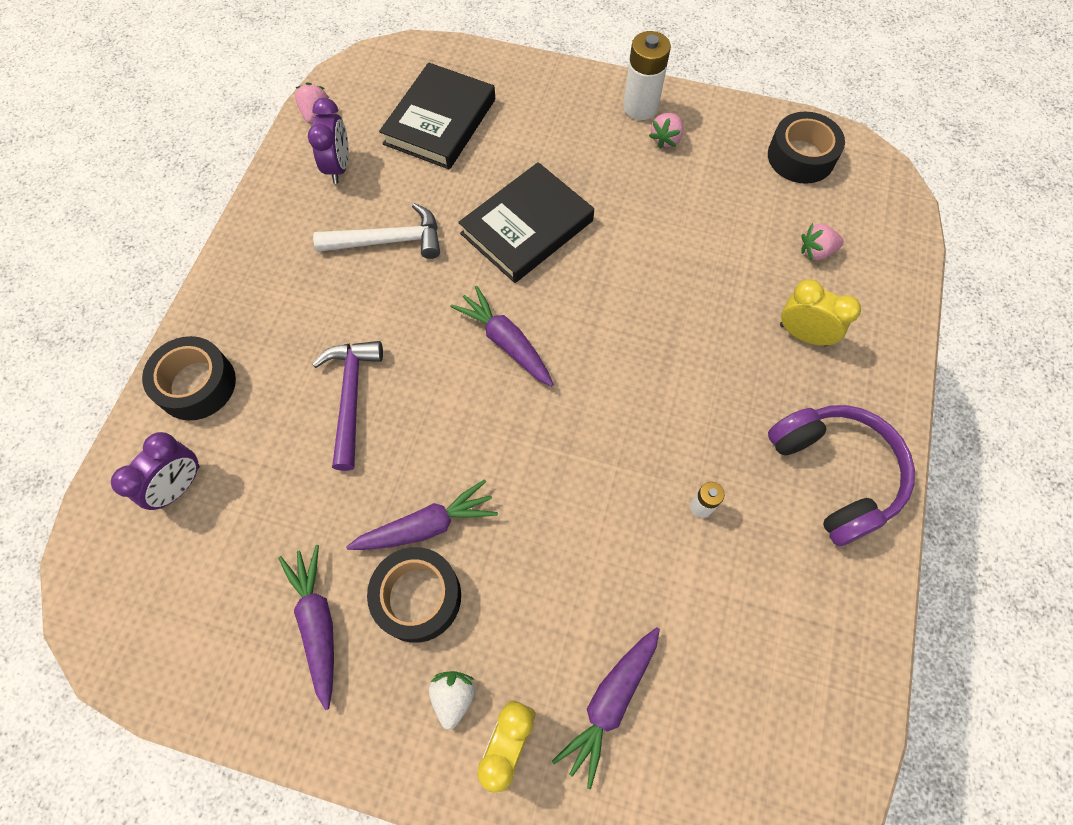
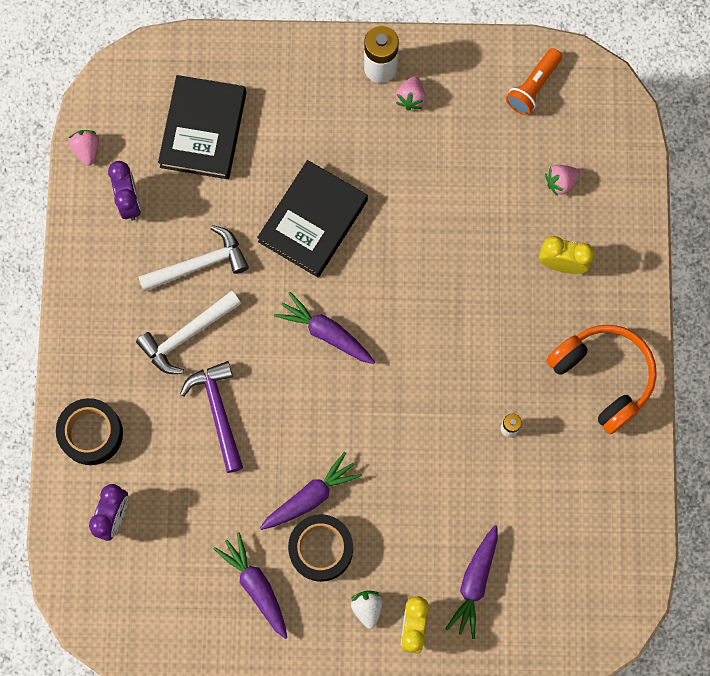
camera: 15 degrees left, 10 degrees up
(347, 307) = (187, 335): none -> white hammer
(801, 157) = (533, 87): black tape -> orange flashlight
(835, 474) = (603, 377): purple headphones -> orange headphones

